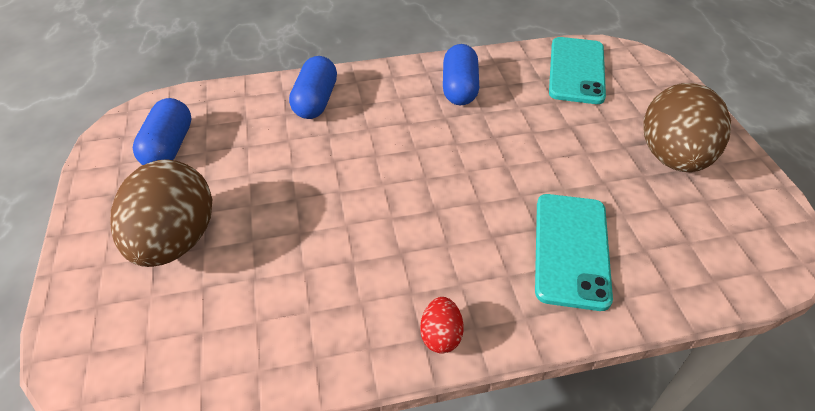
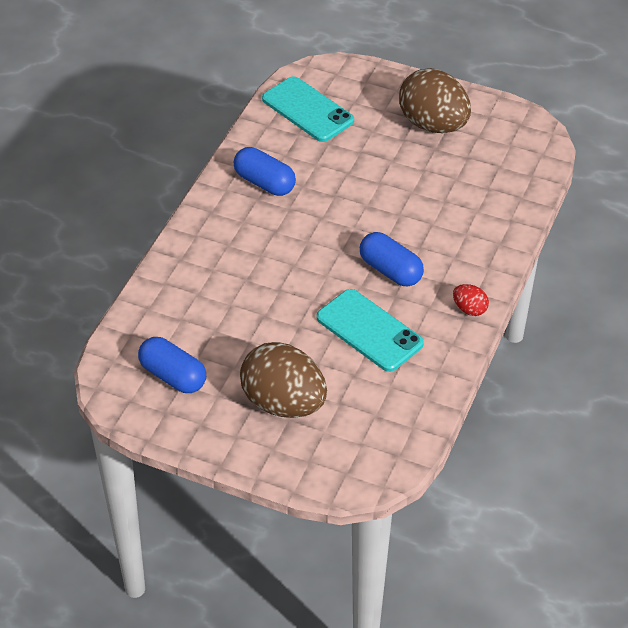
camera: 55 degrees left, 0 degrees up
(315, 101) = (199, 269): blue capsule -> blue capsule (390, 270)
(571, 249) = (460, 219): turquoise phone -> turquoise phone (369, 331)

